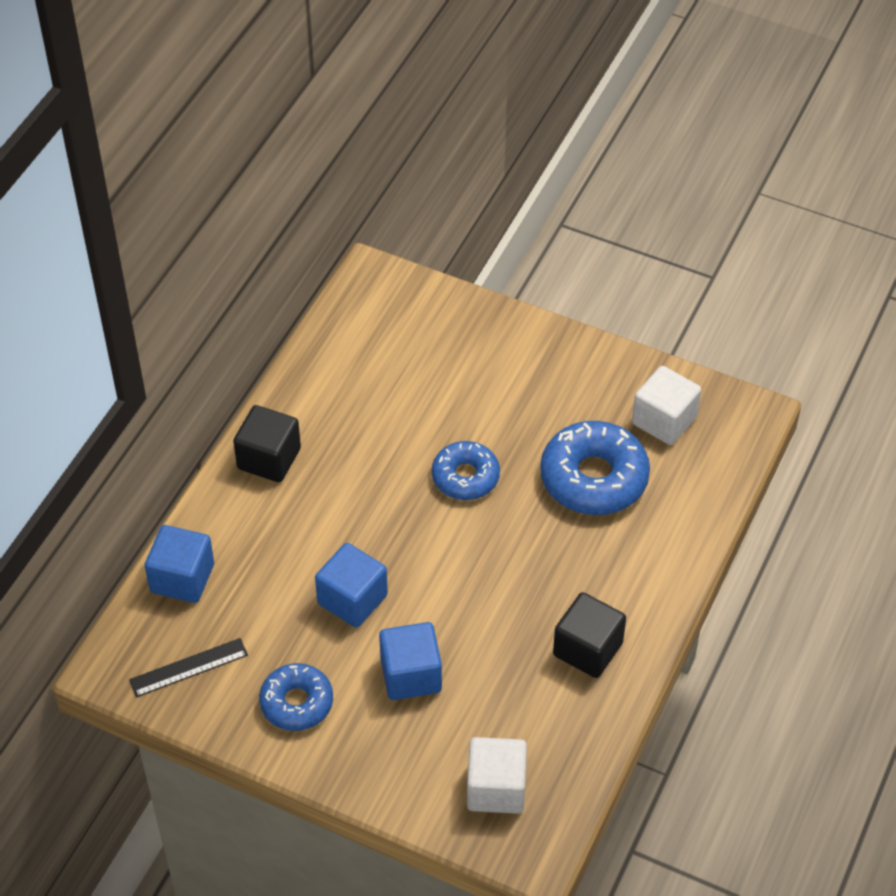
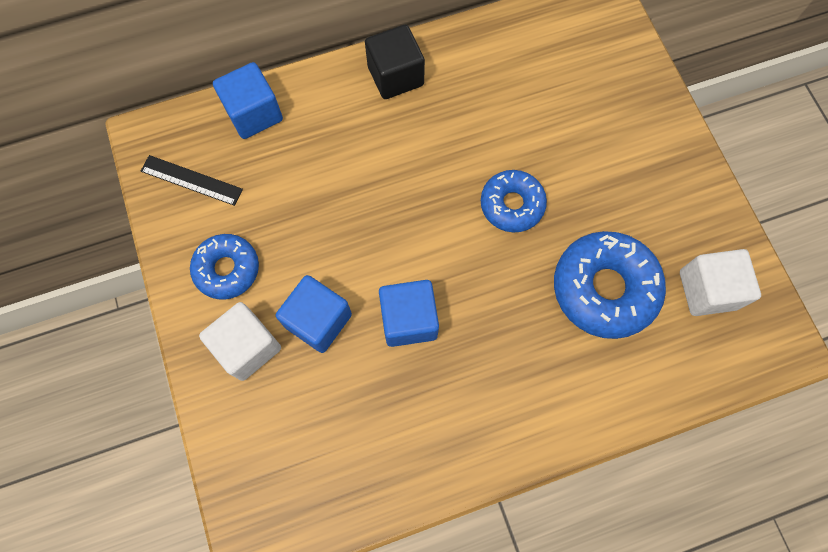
camera: 45 degrees right, 20 degrees up
(352, 599) = (340, 227): blue cube -> blue cube (409, 319)
(496, 788) = (282, 464): white cube -> white cube (247, 347)
(587, 649) = (458, 420): black cube -> none

